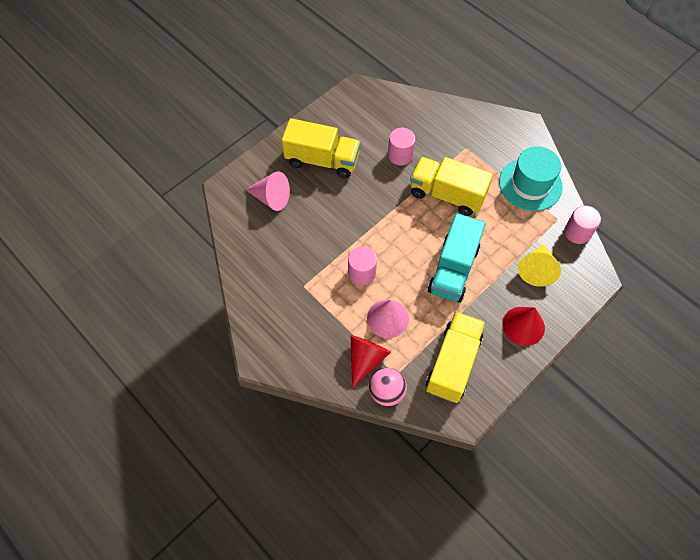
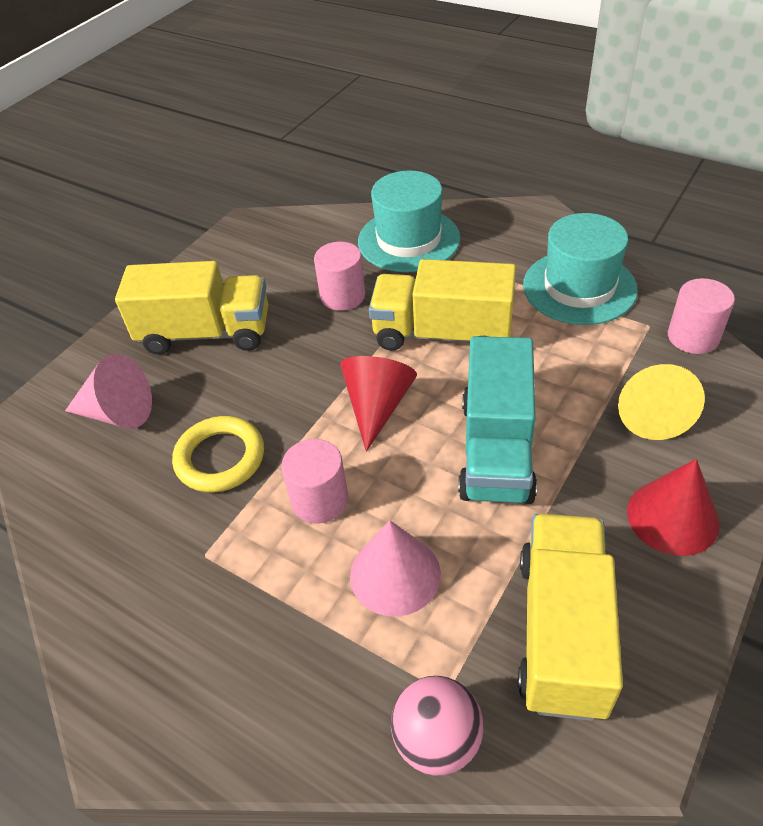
camera: 10 degrees left, 15 degrees down
(318, 238) = (220, 458): none -> yellow ring
(366, 359) = (370, 674): red cone -> red cone (377, 406)
(446, 125) = (408, 240): none -> turquoise hat

